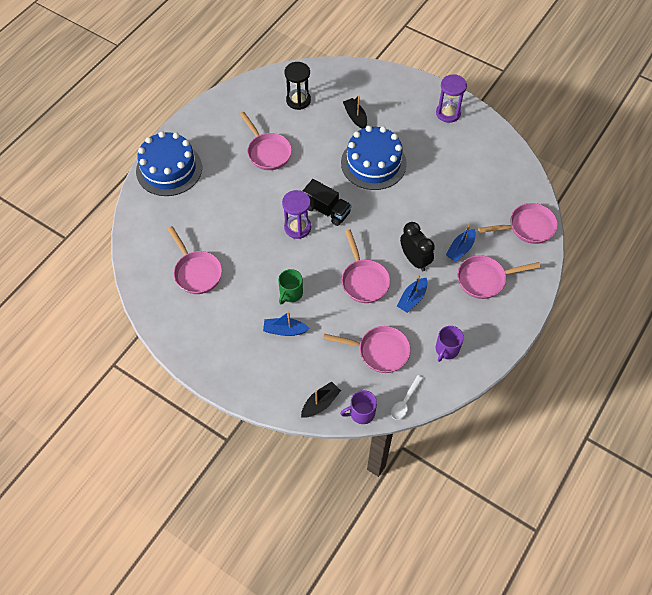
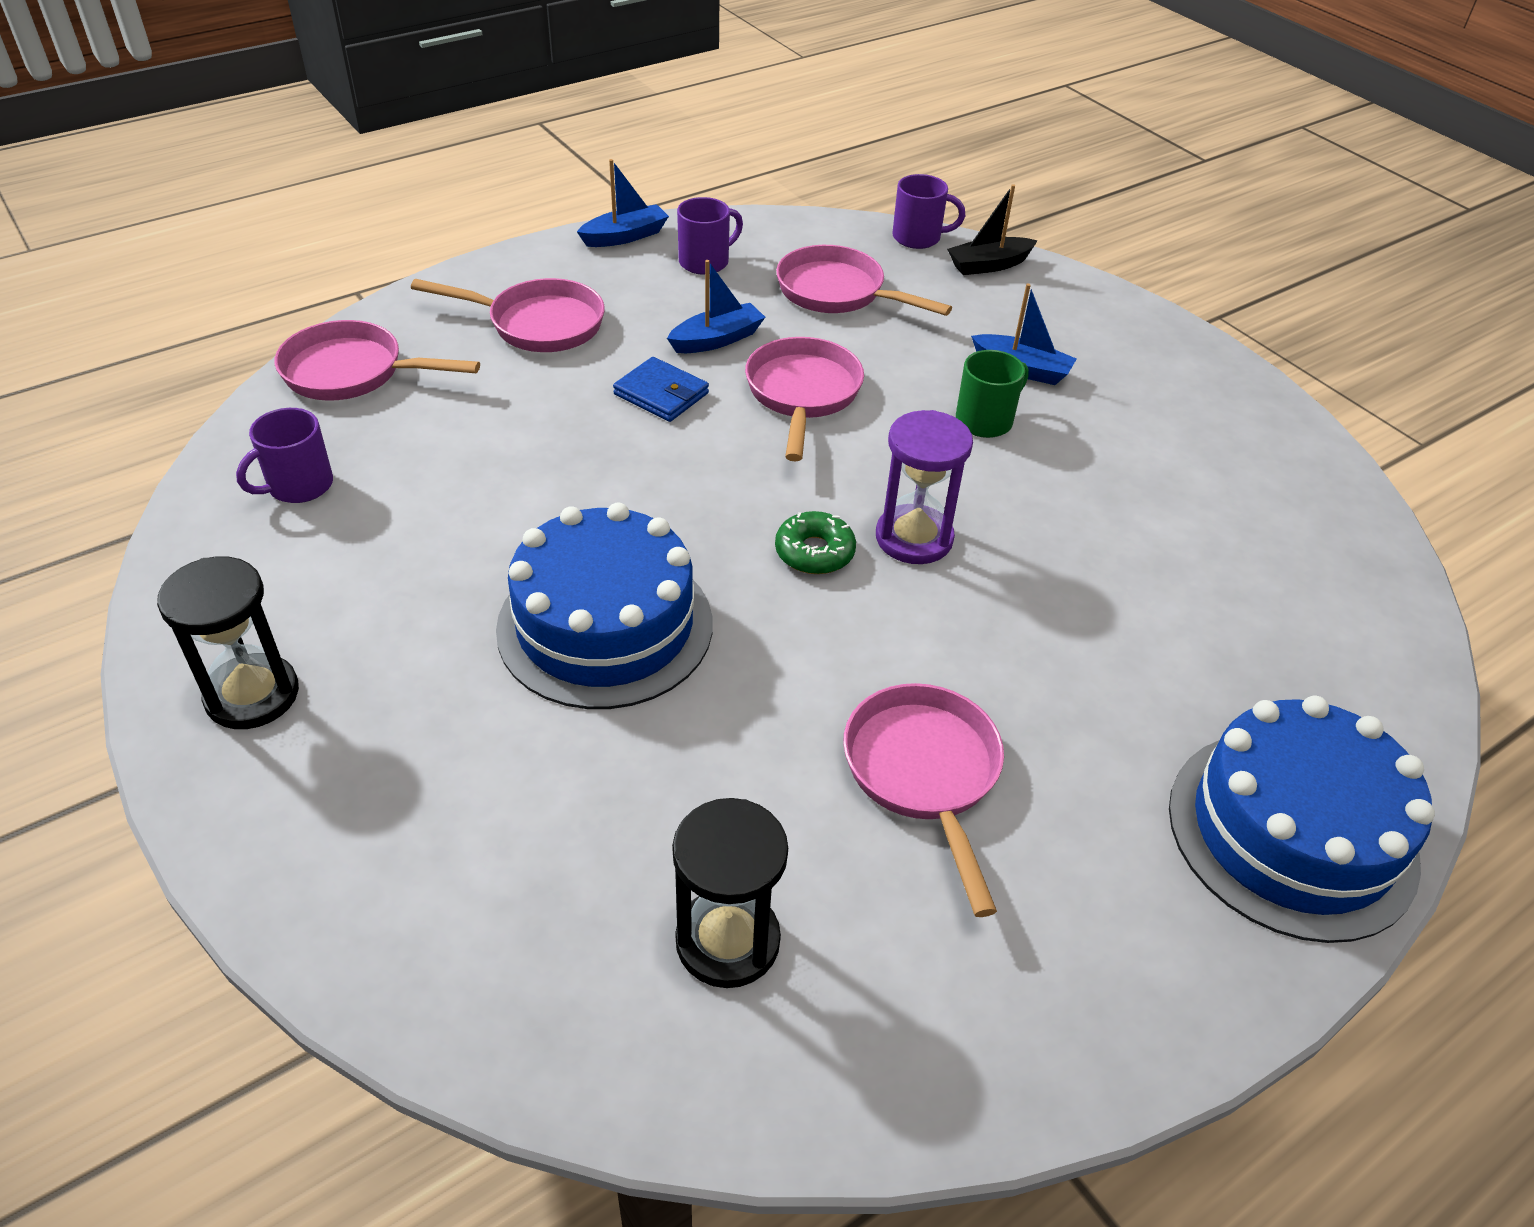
camera: 160 degrees left, 15 degrees down
(196, 272) = (1217, 525): pink pan -> none
(326, 210) = (814, 552): black truck -> green donut
(355, 117) = (559, 792): black boat -> none
(405, 401) = (831, 229): white spoon -> none
(414, 260) = (661, 394): black clock -> blue wallet
(448, 113) = (252, 695): purple hourglass -> black hourglass
(460, 249) = (541, 382): blue boat -> blue boat (625, 236)
(498, 175) = (298, 486): none -> purple mug

